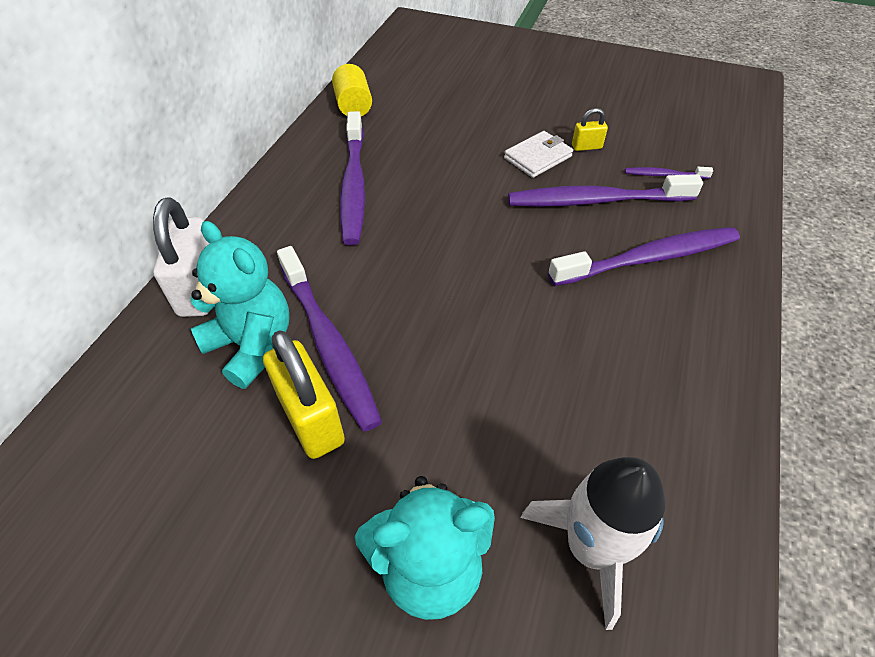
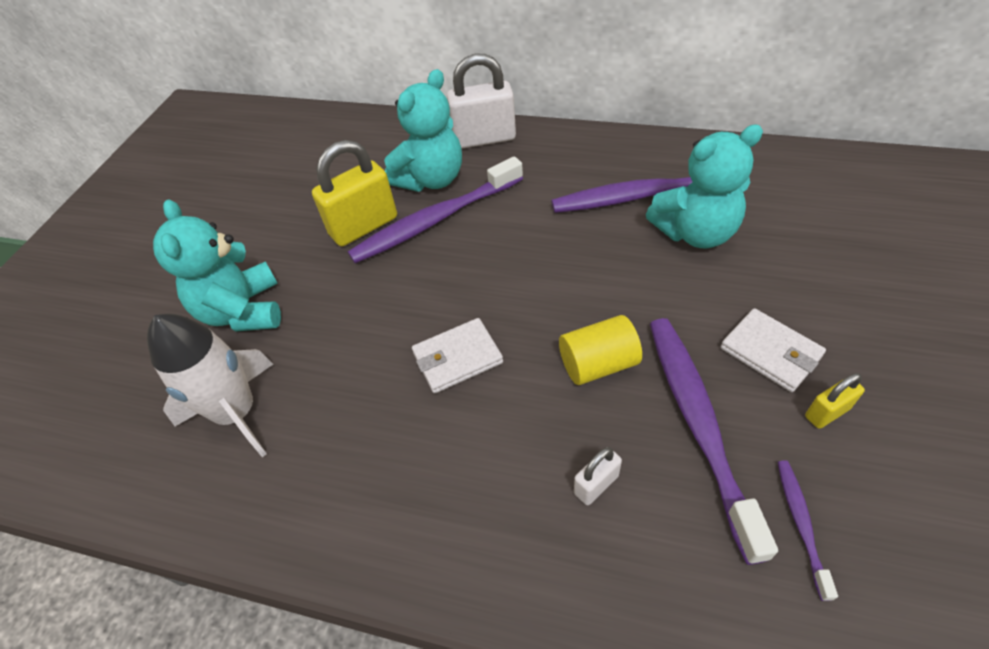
camera: 90 degrees right, 0 degrees up
(353, 106) = (789, 166): yellow cylinder -> yellow cylinder (598, 364)
(412, 166) = (695, 233): none -> turquoise teddy bear
(528, 333) = (457, 358): none -> white wallet
(586, 147) = (826, 412): yellow padlock -> yellow padlock turned 75 degrees clockwise
(648, 258) = (596, 484): purple toothbrush -> white padlock

